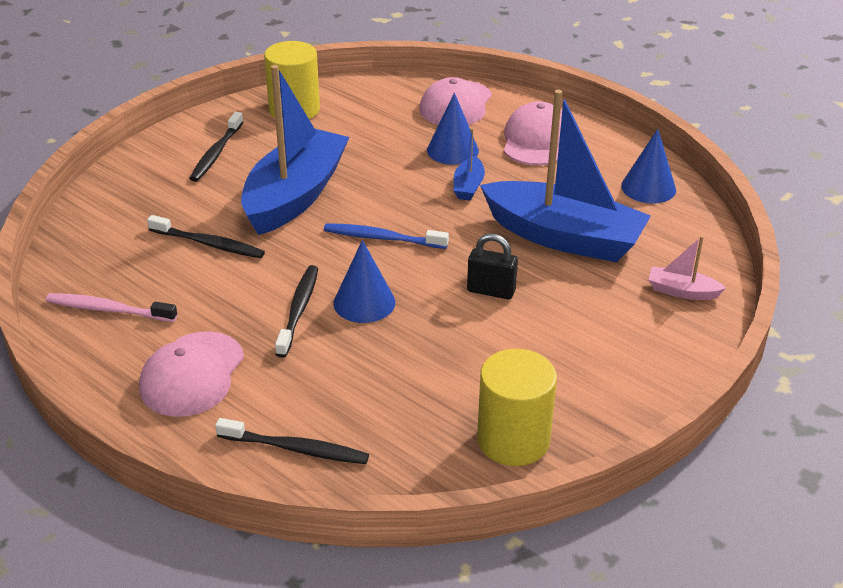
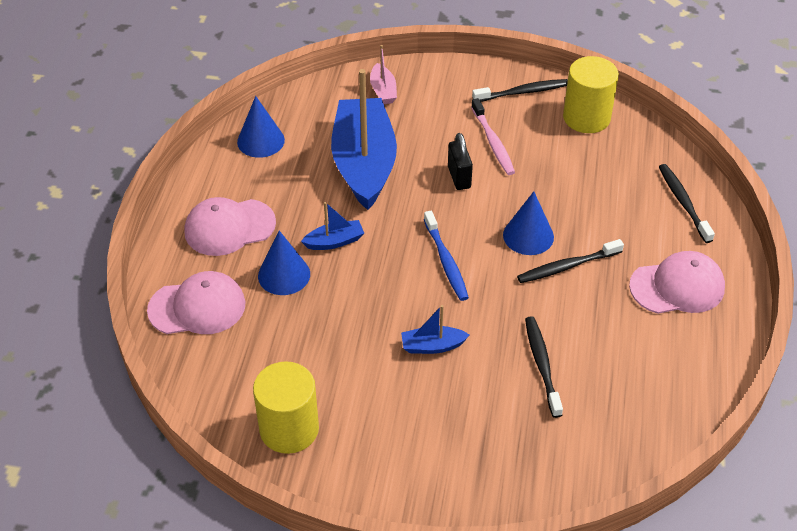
camera: 120 degrees left, 10 degrees up
(108, 309) = (667, 377): pink toothbrush -> pink toothbrush (493, 142)
(216, 153) = (411, 445): black toothbrush -> black toothbrush (523, 92)
(295, 195) = (432, 346): blue boat -> blue boat, size x0.41

